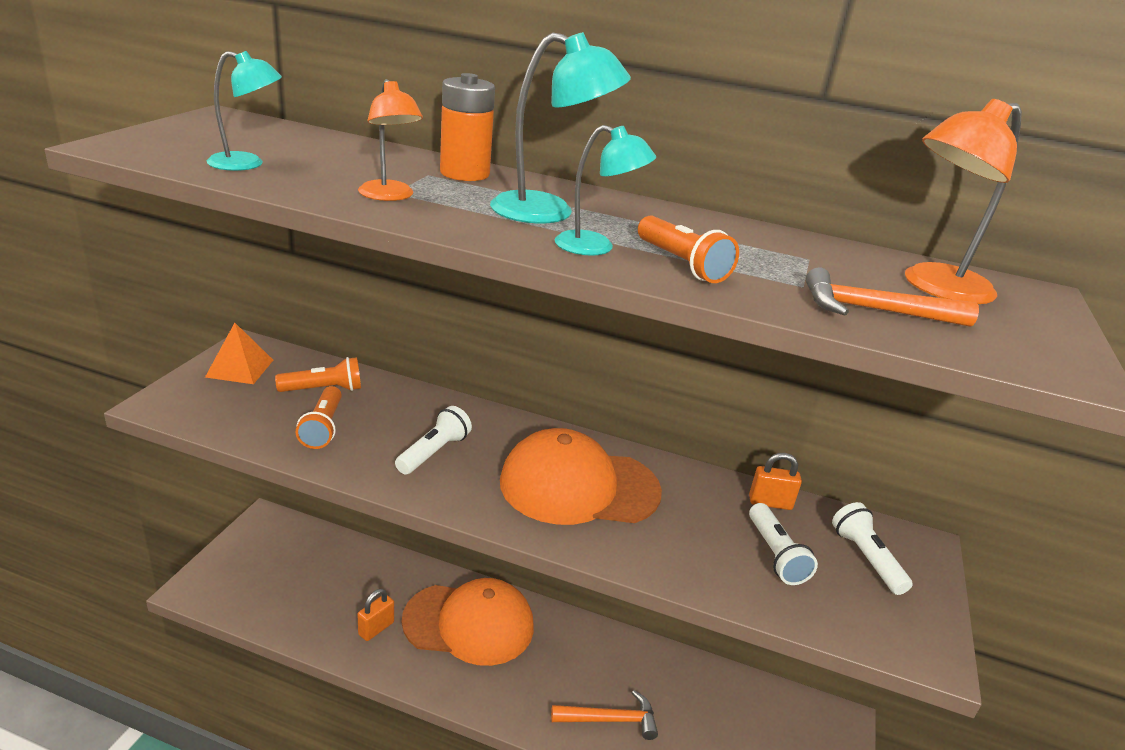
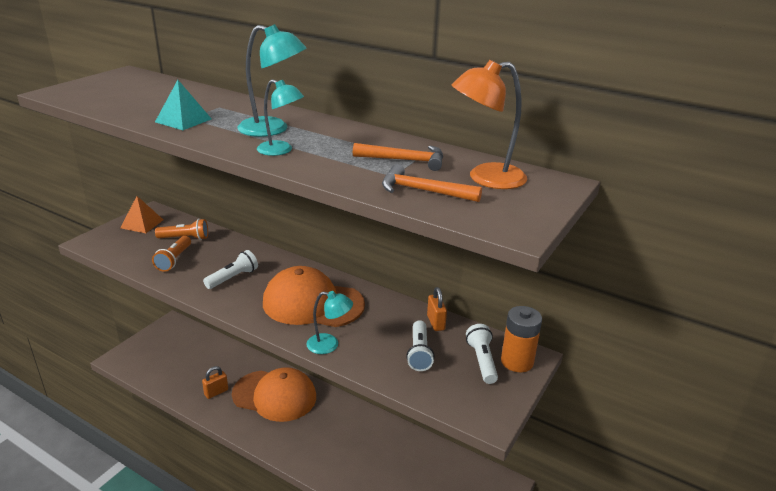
camera: 15 degrees right, 0 degrees up
(247, 164) = (117, 102): turquoise lamp -> turquoise lamp (329, 345)
(389, 196) = (183, 120): orange lamp -> turquoise pyramid
(464, 173) = (242, 106): orange battery -> orange battery (517, 361)
(610, 719) = (343, 462): orange hammer -> orange hammer (404, 160)
(682, 264) = (325, 161): orange flashlight -> none
(770, 503) = (435, 322): orange padlock -> orange padlock turned 60 degrees clockwise

